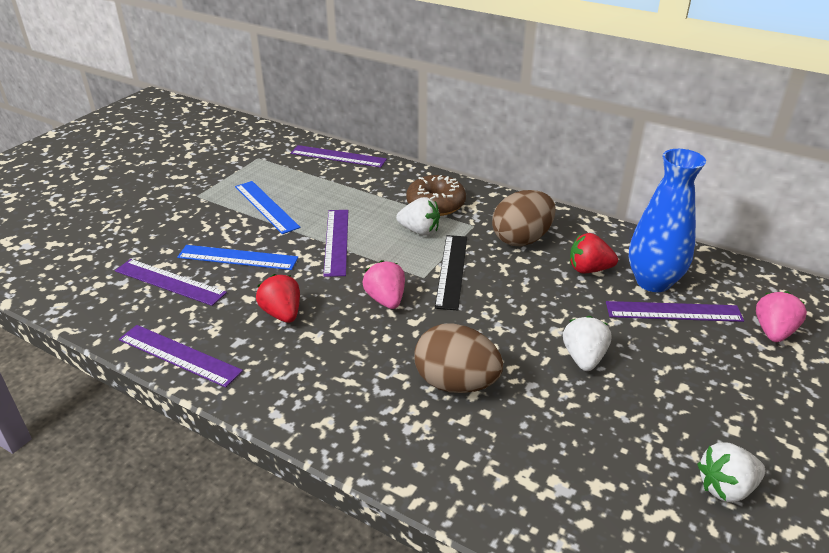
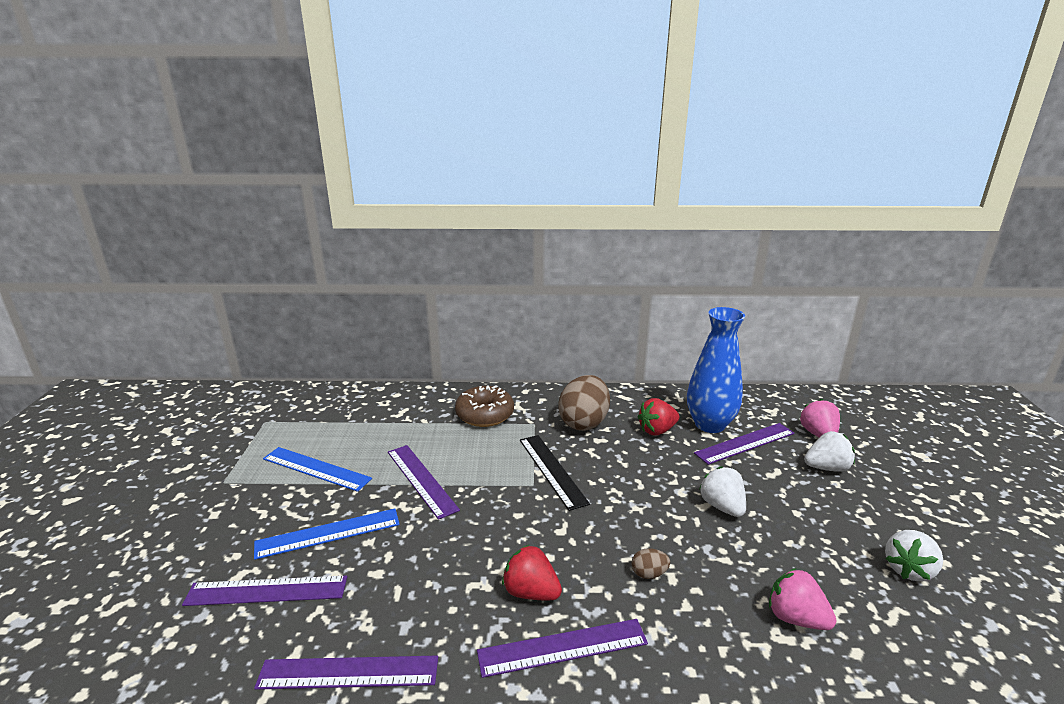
camera: 30 degrees left, 10 degrees down
(282, 314) = (428, 575): red strawberry -> red strawberry (531, 592)
(338, 156) = (352, 397): purple ruler -> purple ruler (562, 647)
(386, 300) = (518, 519): pink strawberry -> pink strawberry (795, 618)
(419, 231) = (491, 443): white strawberry -> white strawberry (826, 468)
(456, 383) = (649, 574): brown egg -> brown egg, size x0.42

